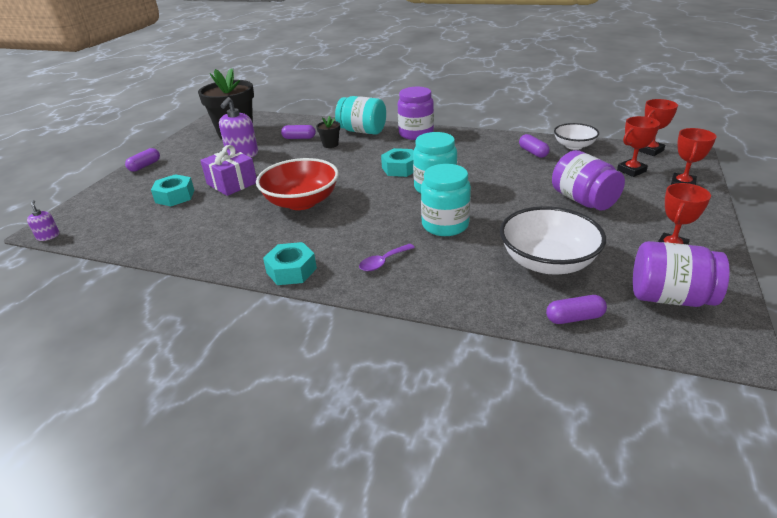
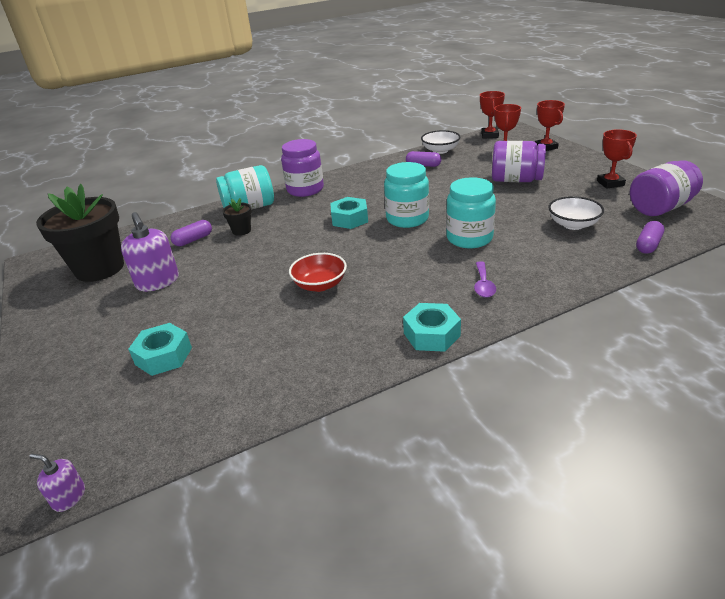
camera: 45 degrees left, 0 degrees up
(145, 166) = (41, 355): purple capsule -> none
(232, 183) = (208, 309): purple gift -> none
(301, 202) = (320, 285): red bowl -> red bowl, size x0.61
(547, 262) = (573, 224): white bowl -> white bowl, size x0.61

